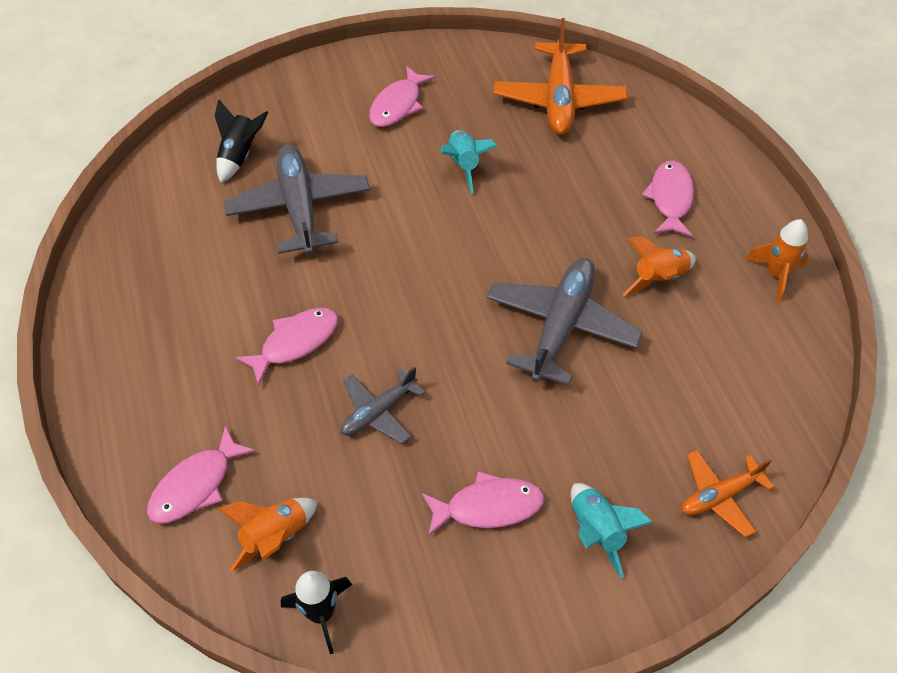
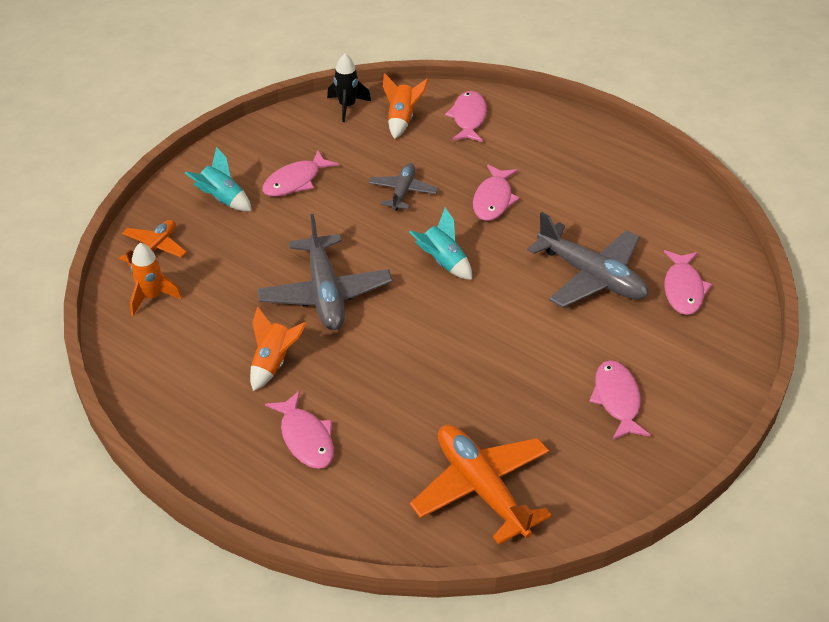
camera: 145 degrees right, 10 degrees down
(240, 156) = (683, 289): black rocket -> pink fish
(464, 166) = (504, 374): turquoise rocket -> turquoise rocket (443, 262)
(776, 275) = (177, 415): orange rocket -> orange rocket (152, 297)

